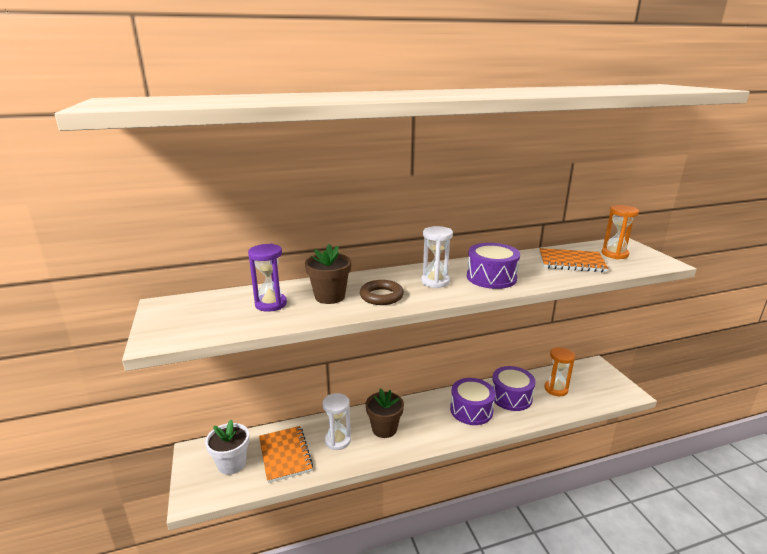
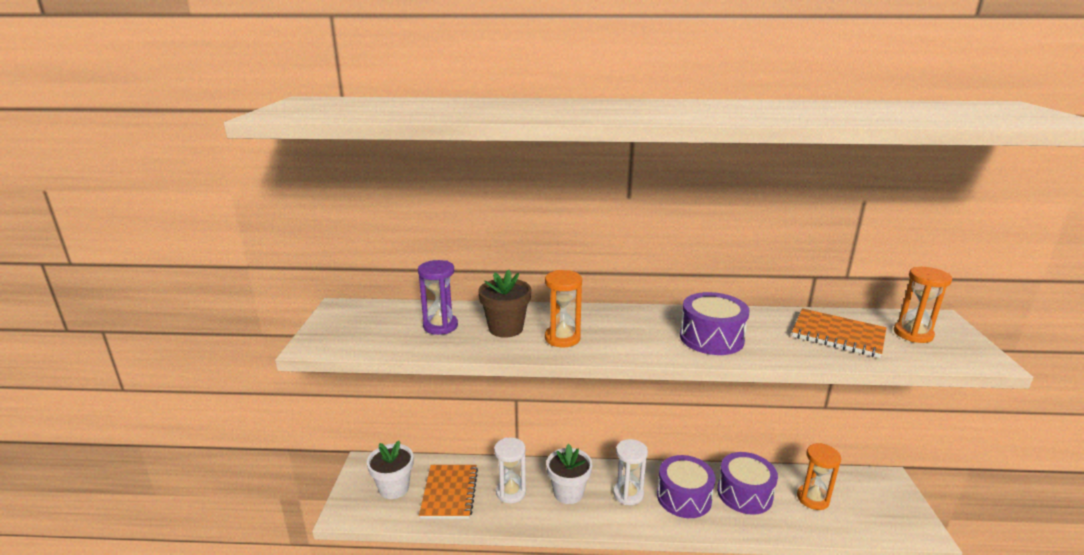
camera: 20 degrees right, 0 degrees up
(381, 296) = (562, 338): brown ring -> orange hourglass
(384, 429) = (568, 492): brown flower pot -> white flower pot
(435, 281) = (637, 331): white hourglass -> white hourglass (628, 494)

